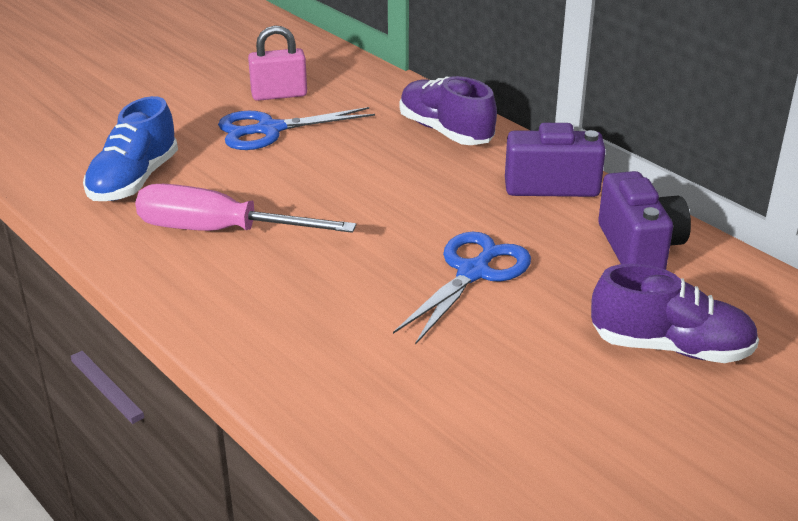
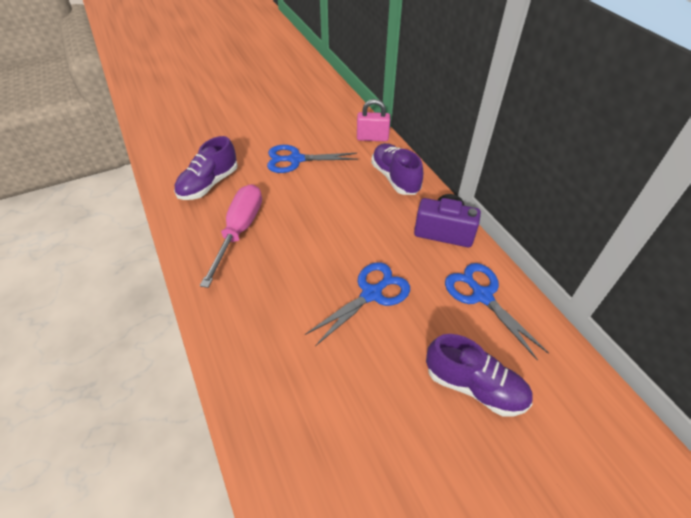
camera: 15 degrees right, 15 degrees up
(134, 180) = (209, 184): blue shoe -> purple shoe
(220, 231) = (239, 231): pink screwdriver -> pink screwdriver turned 75 degrees clockwise
(279, 95) = (311, 134): pink padlock -> pink padlock (372, 138)
(639, 248) = (482, 296): purple camera -> blue scissors

